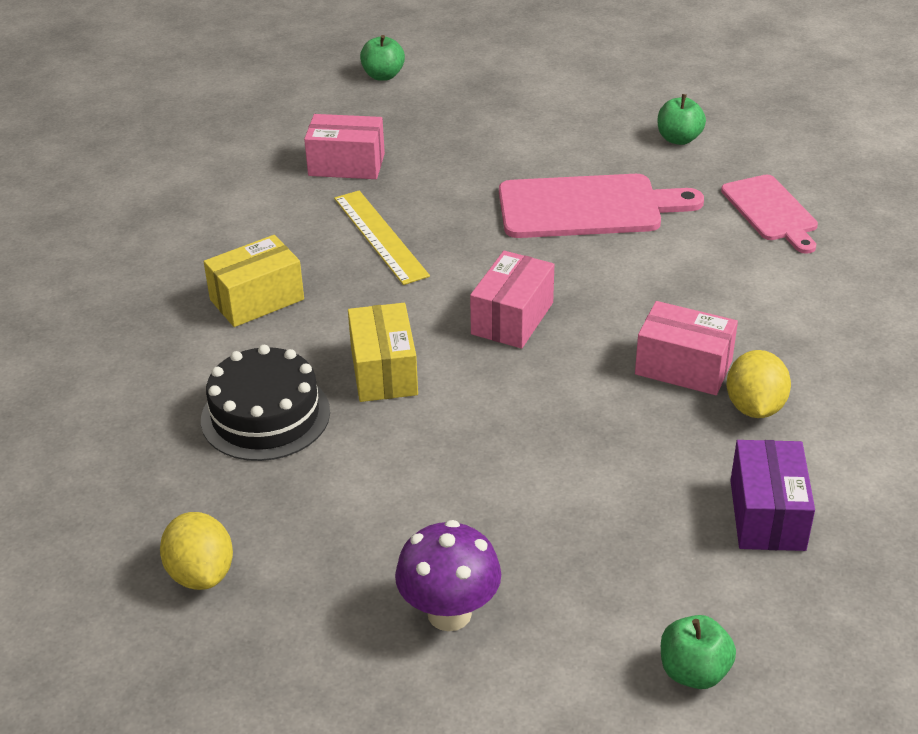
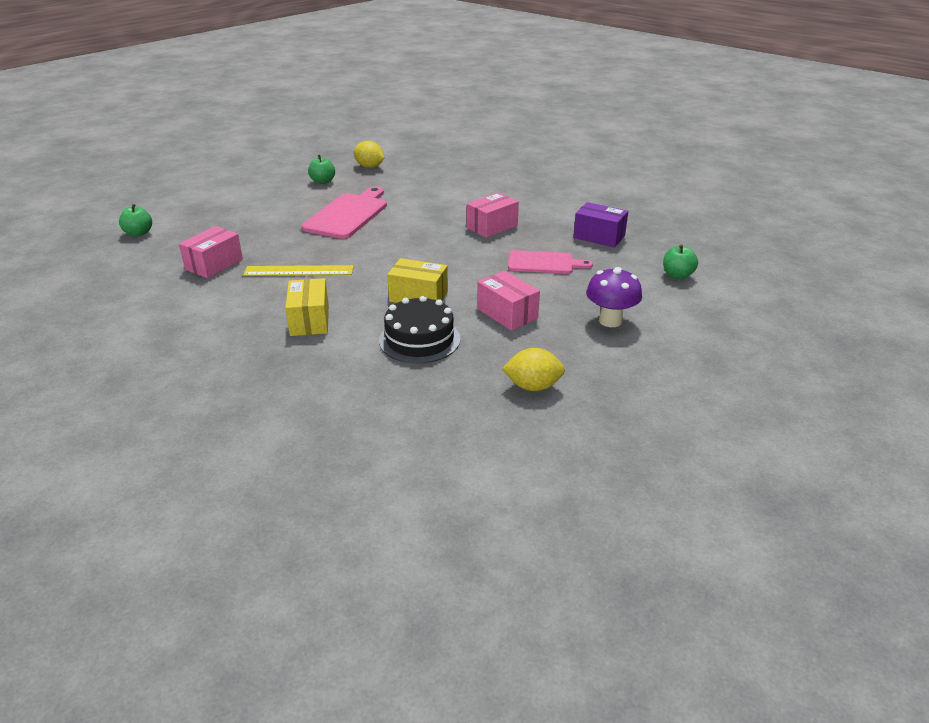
camera: 65 degrees left, 5 degrees down
(512, 318) = (413, 254): pink box -> pink box (507, 313)
(754, 407) = (532, 220): yellow lemon -> yellow lemon (369, 167)
(771, 211) = (405, 180): pink cutting board -> pink cutting board (544, 263)

